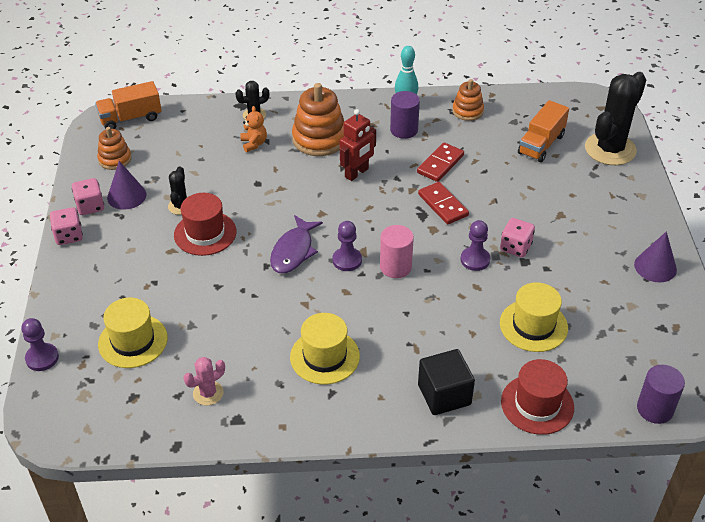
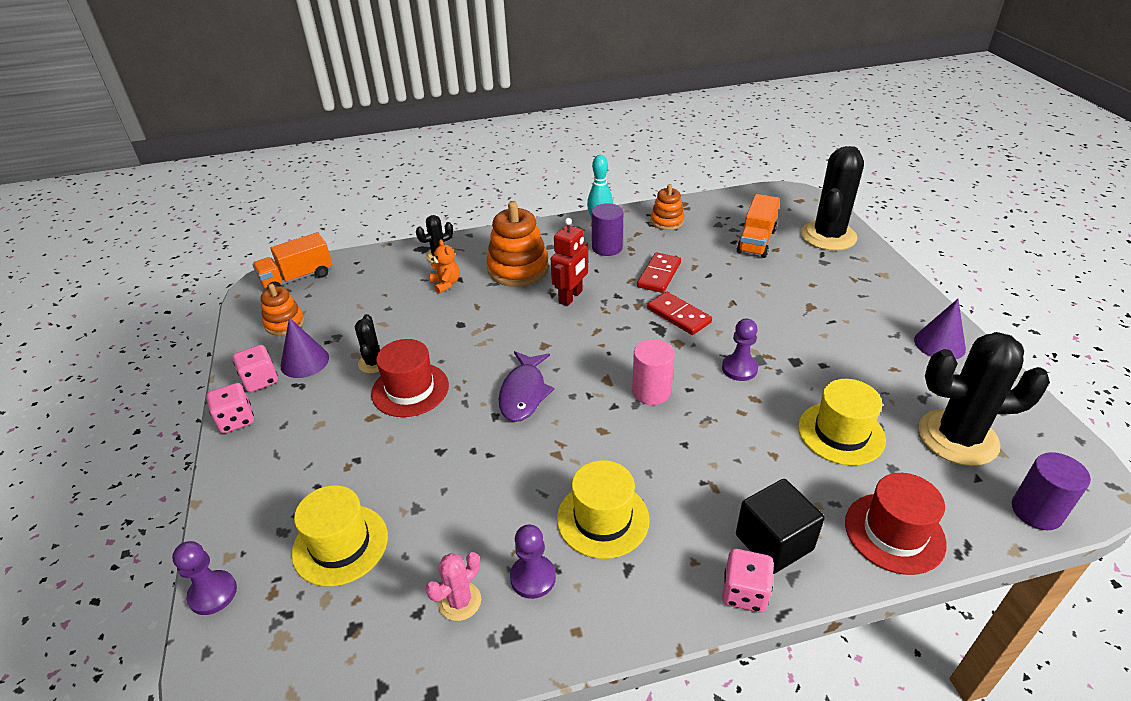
camera: 10 degrees left, 5 degrees down
(347, 260) = (591, 393): purple pawn -> purple pawn (533, 577)
(515, 247) = (778, 348): pink dice -> pink dice (744, 592)
(625, 345) = (957, 438): none -> black cactus

